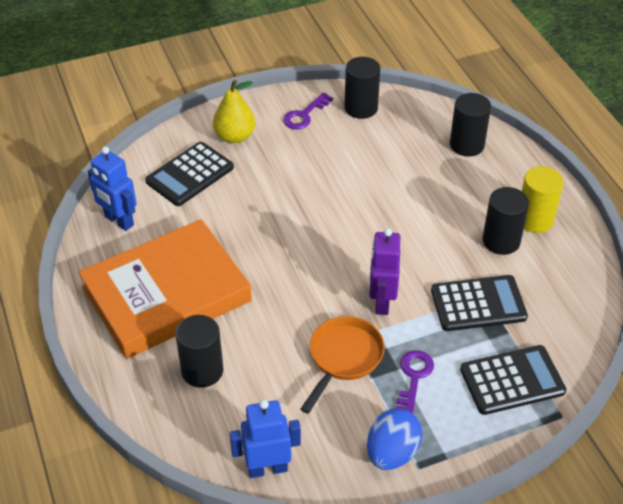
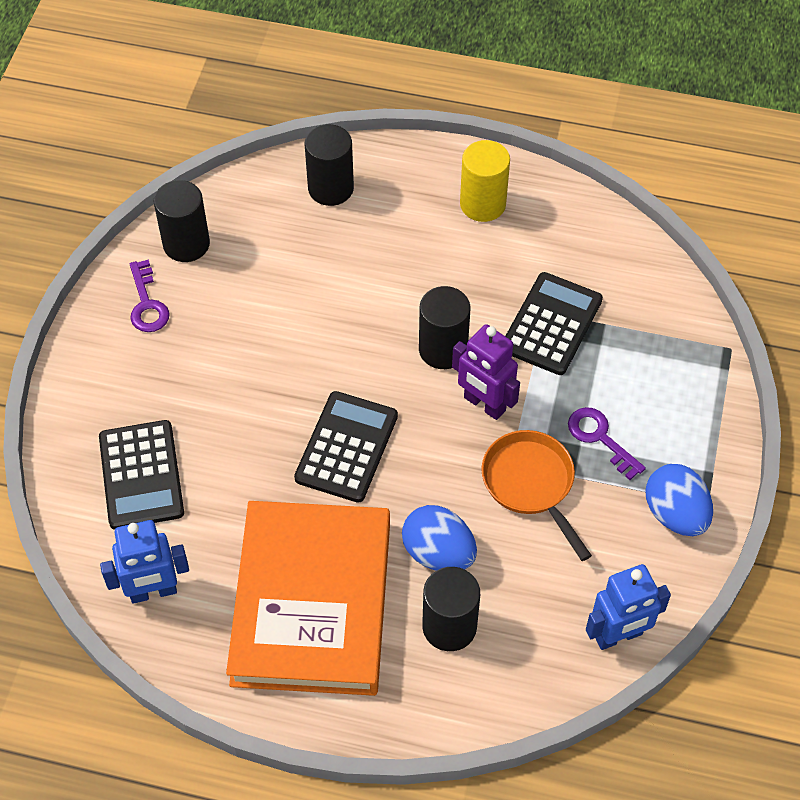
camera: 55 degrees left, 10 degrees up
(235, 136) = (118, 393): yellow pear -> none
(251, 337) = (438, 553): none -> blue egg
(267, 468) = (618, 636): blue robot -> blue robot turned 135 degrees counterclockwise
(501, 241) = (487, 250): black cylinder -> black cylinder (443, 349)
(512, 380) = (663, 360): black calculator -> black calculator (346, 447)

